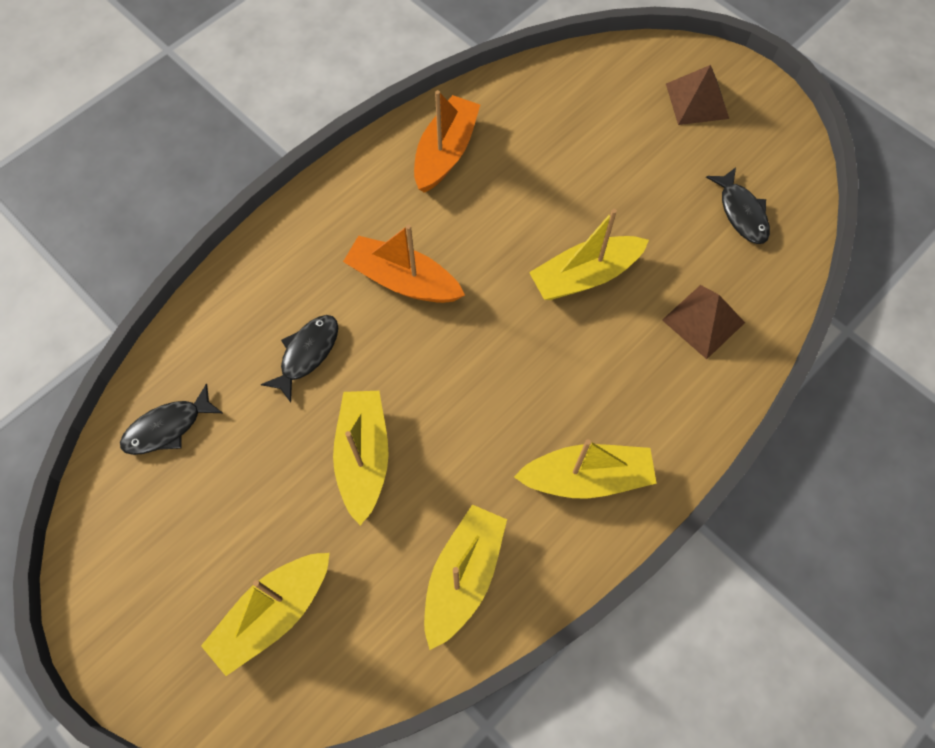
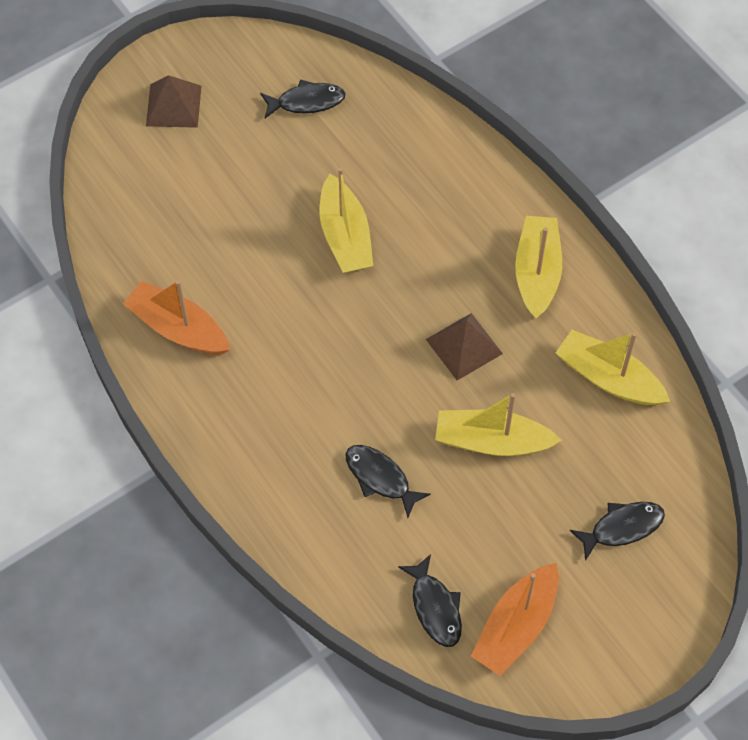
camera: 80 degrees left, 5 degrees down
(273, 613) = (622, 528): yellow boat -> black fish
(403, 280) = (318, 386): orange boat -> orange boat (516, 626)
(703, 321) = (409, 157): brown pyramid -> brown pyramid (464, 346)

